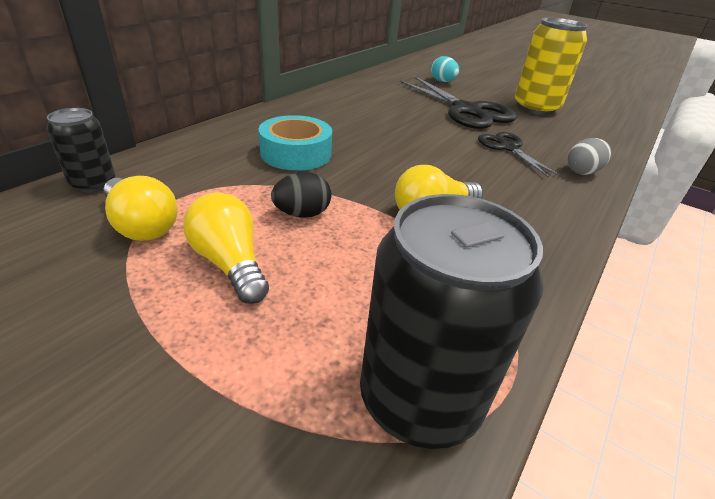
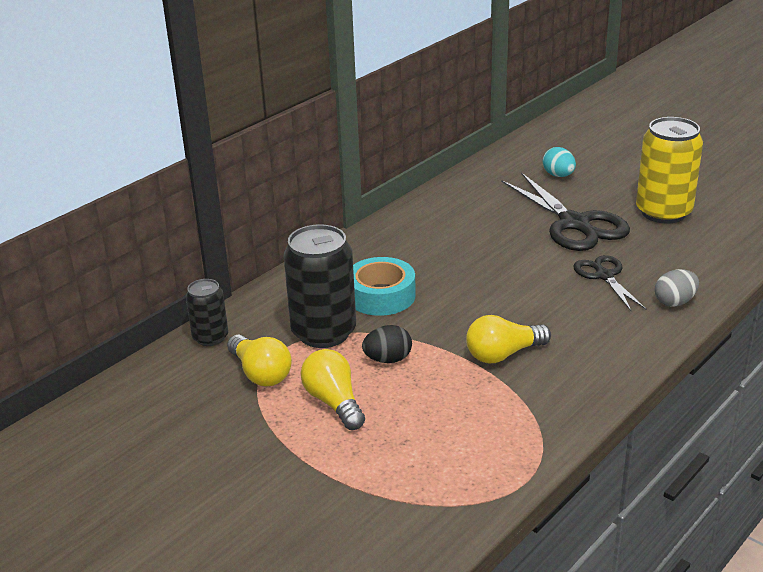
camera: 10 degrees right, 5 degrees down
(420, 398) = (464, 485): black can -> black can (324, 332)

